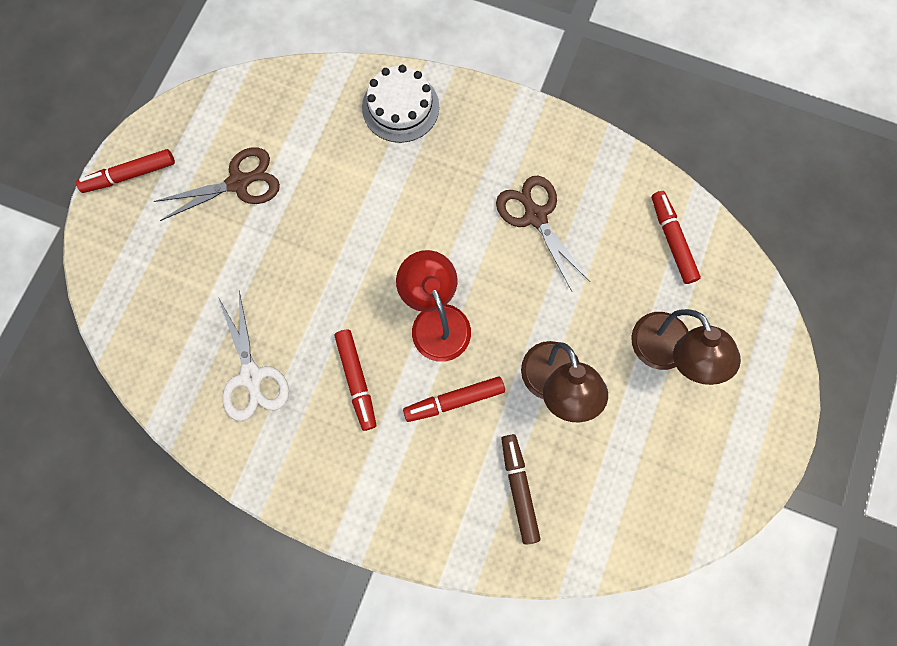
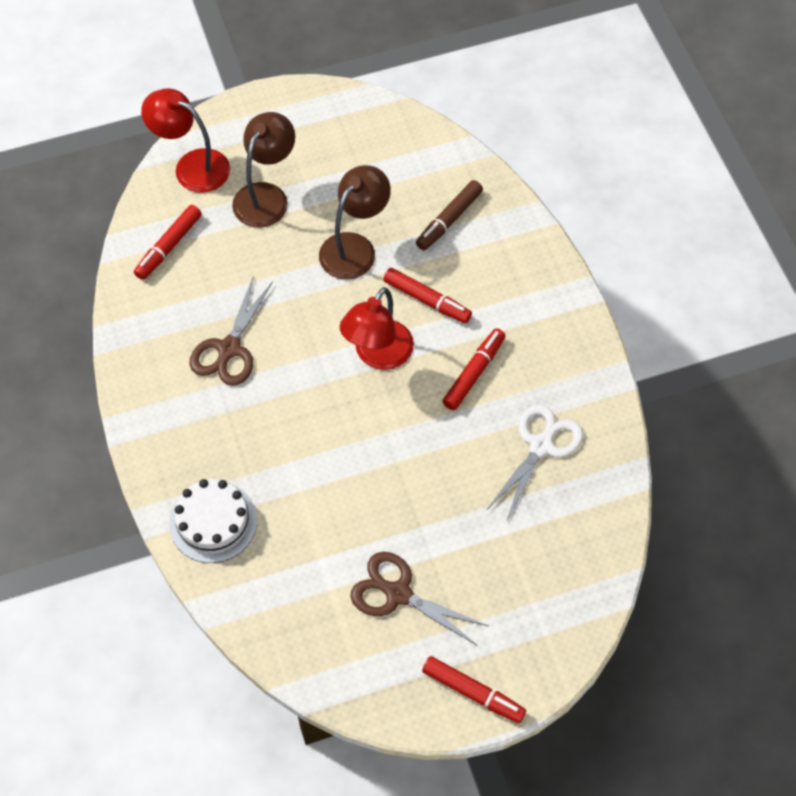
camera: 130 degrees left, 15 degrees down
(746, 316) = (192, 166): none -> red lamp

